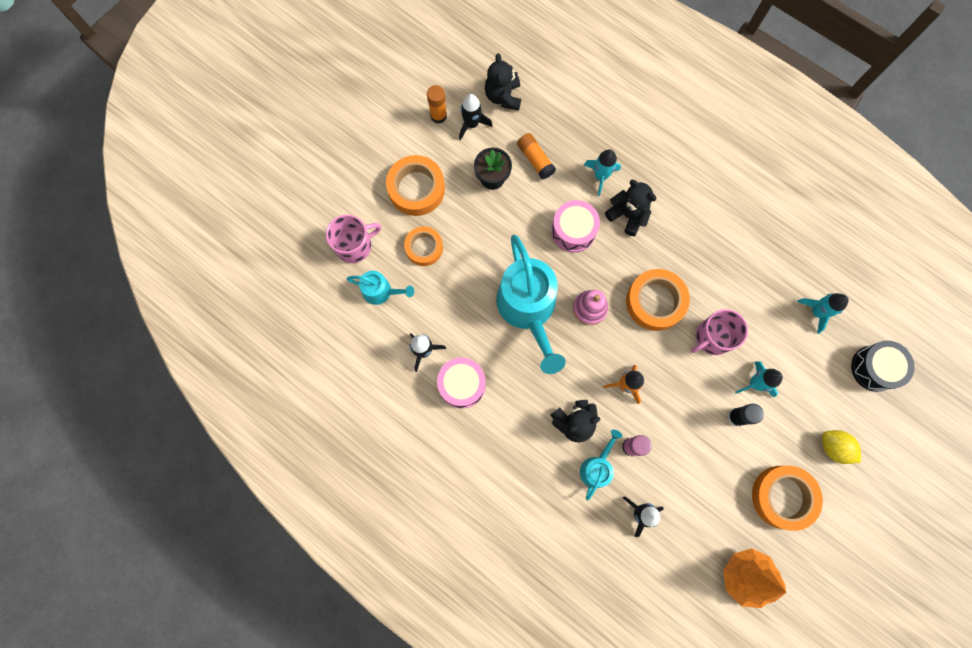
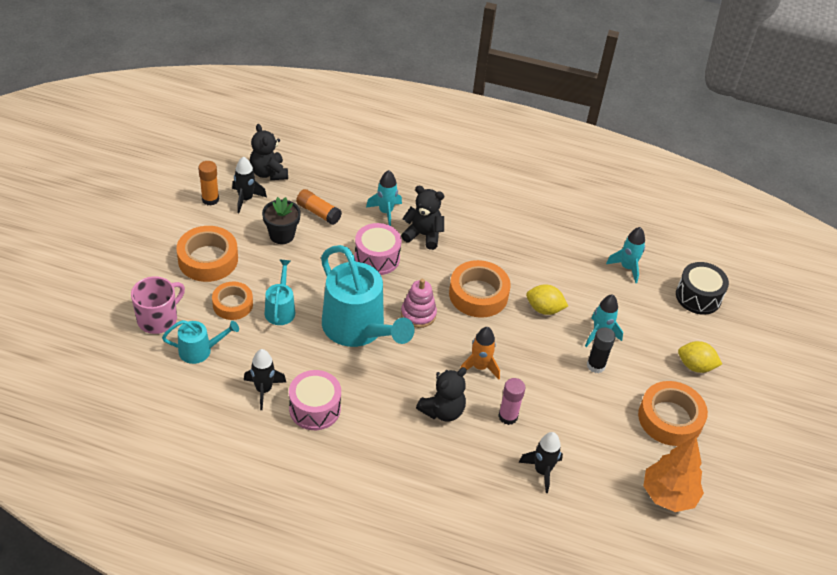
camera: 25 degrees left, 30 degrees down
(597, 467) = (482, 443): turquoise watering can -> turquoise watering can (280, 309)
(712, 337) = (544, 309): pink mug -> yellow lemon

